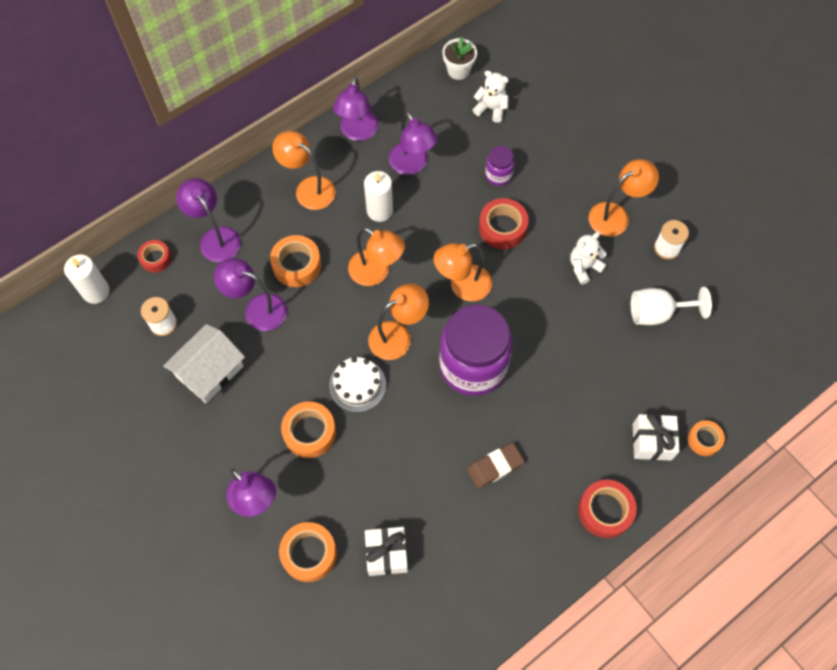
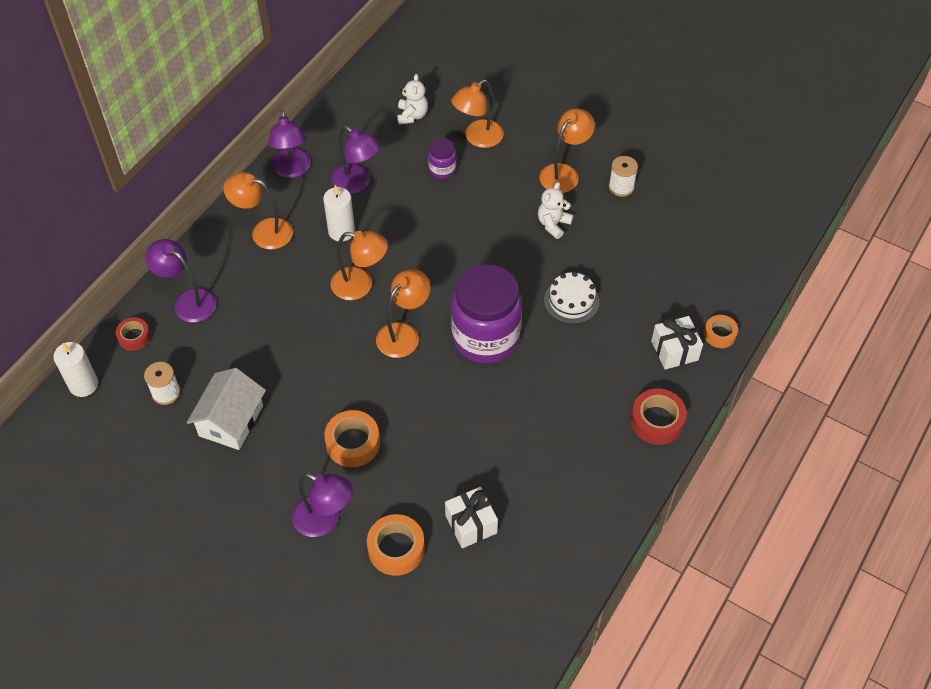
camera: 20 degrees left, 10 degrees down
(257, 309) = (256, 351): purple lamp -> none
(297, 265) = (279, 301): orange tape -> none
(357, 385) = (382, 387): white cake -> white cake (571, 301)
(458, 70) = (367, 91): white flower pot -> none
(462, 286) = (447, 273): orange lamp -> orange lamp (477, 138)
(491, 108) = (412, 115): white teddy bear -> white teddy bear turned 90 degrees clockwise
(495, 466) = (541, 416): brown eraser -> none
(502, 228) = (464, 213): red tape -> none
(657, 313) = (635, 243): white goblet -> none

